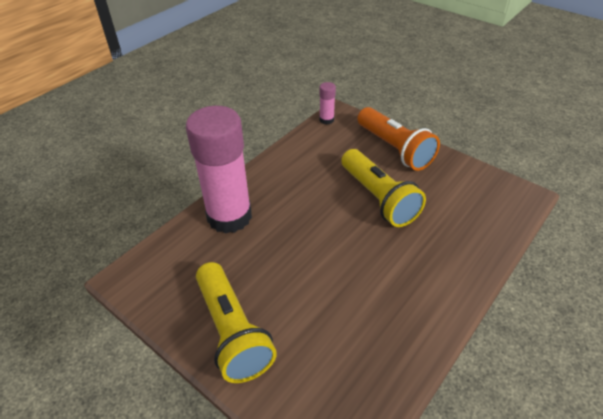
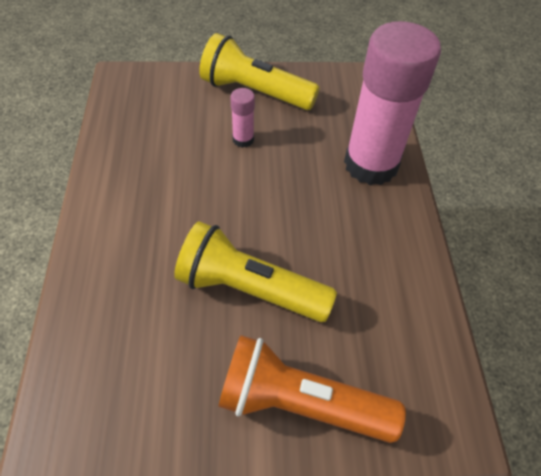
camera: 135 degrees right, 10 degrees up
(326, 120) = (453, 394): pink glue stick -> pink glue stick (243, 139)

